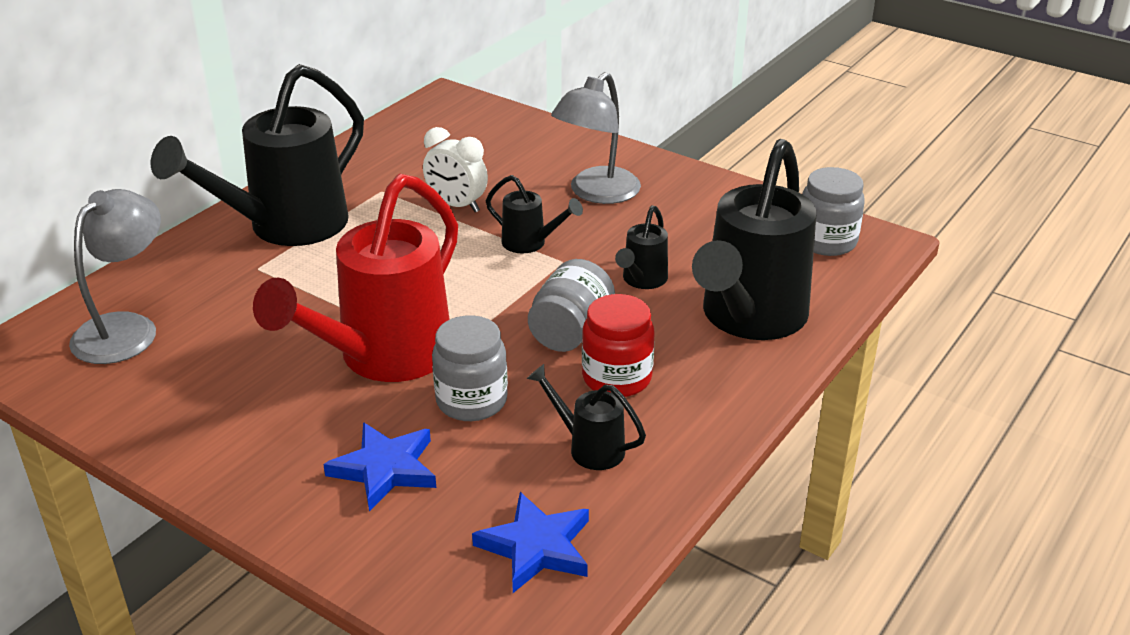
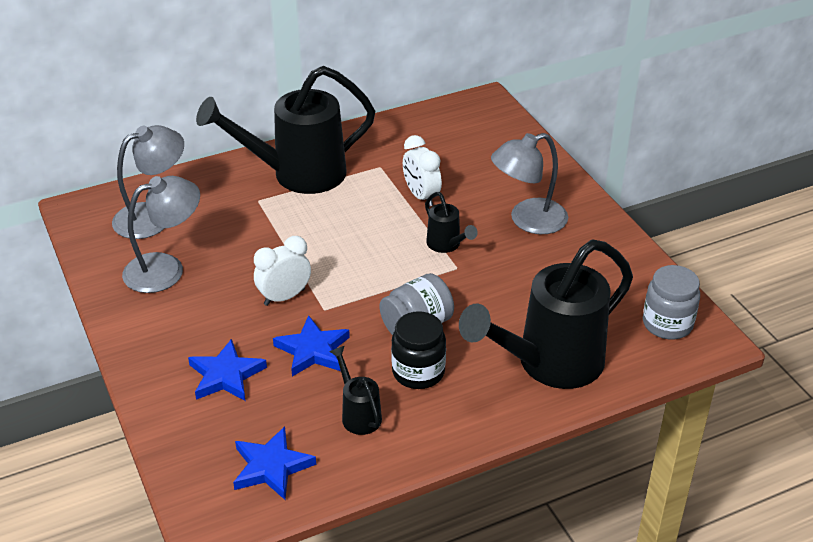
camera: 30 degrees right, 5 degrees up
(196, 380) = (166, 269): none -> grey lamp
(384, 358) = (284, 297): red watering can -> white clock
(471, 401) = (313, 350): grey jar -> blue star
(616, 378) = (418, 372): red jar -> black jar
(642, 280) = (500, 304): black watering can -> none

